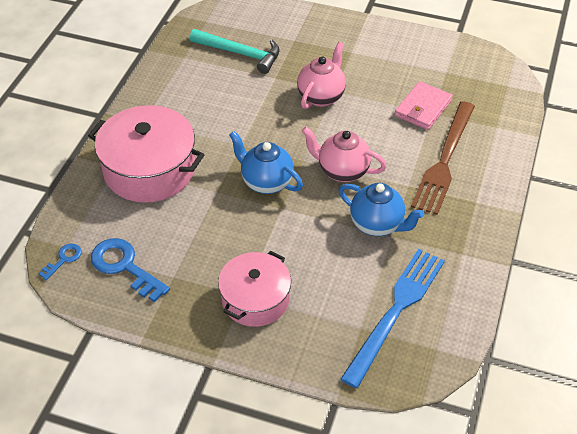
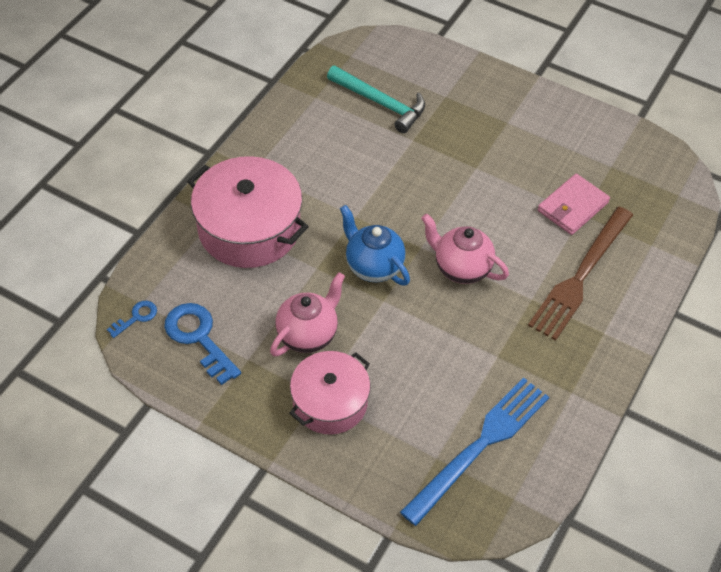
camera: 10 degrees right, 5 degrees up
(321, 96) = (460, 172): pink teapot -> pink teapot (308, 334)
(377, 224) = (485, 340): blue teapot -> none

